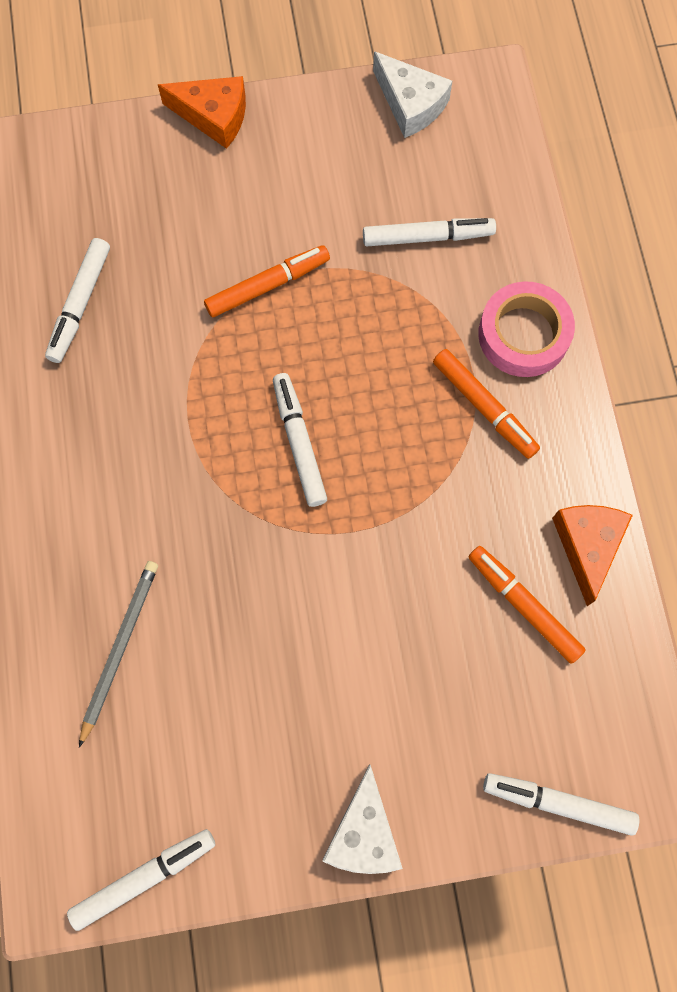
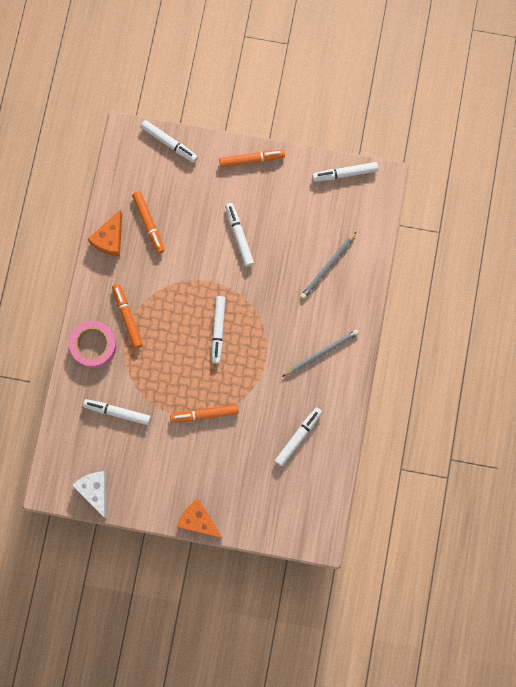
camera: 160 degrees left, 5 degrees up
(82, 469) = (321, 353): none -> grey pencil
(328, 647) = (239, 236): none -> white marker
(363, 832) = (251, 159): white cheese -> orange marker

